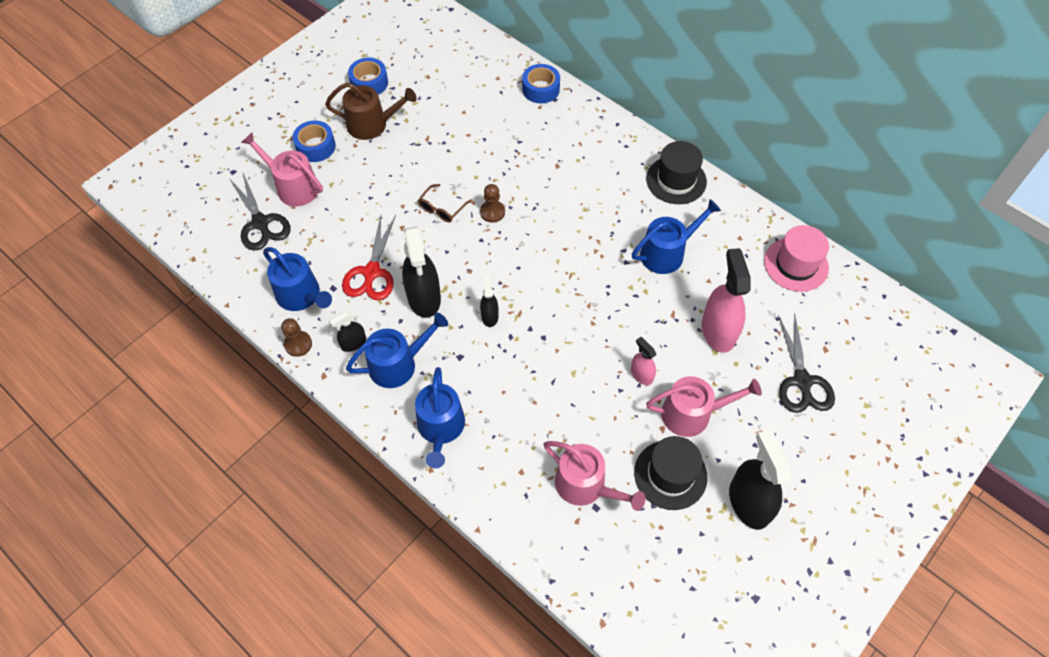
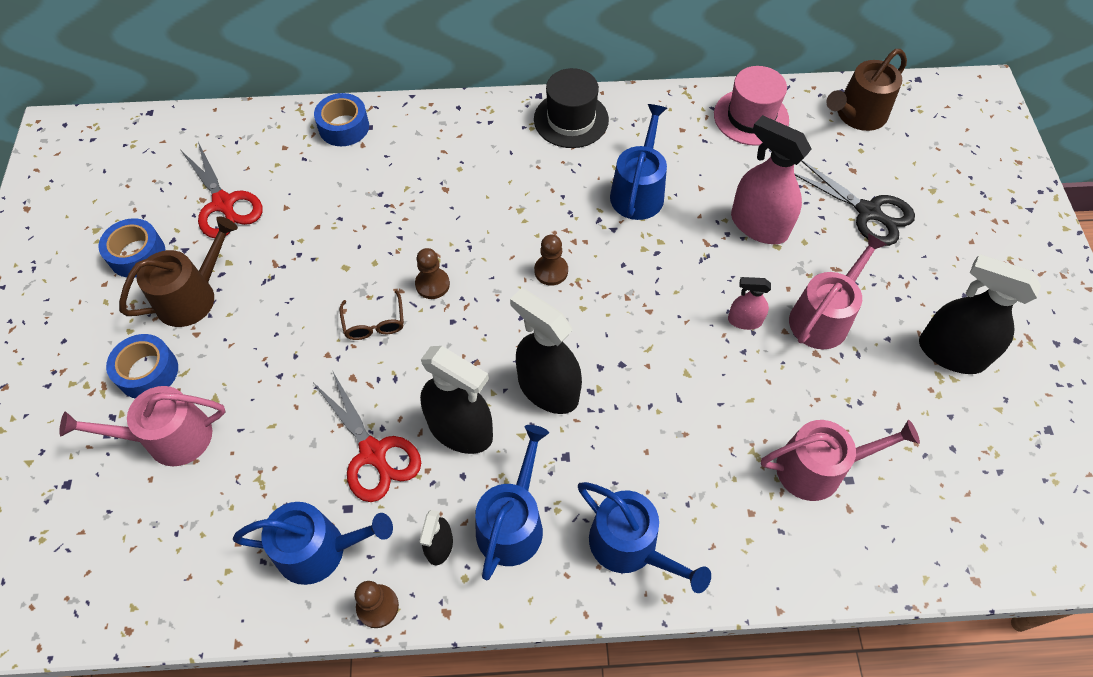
camera: 45 degrees left, 0 degrees up
(260, 223) = (173, 512): black scissors -> none
(435, 86) = (223, 203): none -> red scissors
(489, 316) = (548, 389): black spray bottle -> black spray bottle, size x1.94
(563, 256) = (551, 271): none -> brown pawn
(670, 475) = (869, 388): black hat -> none
(874, 319) = (857, 115): none -> brown watering can

